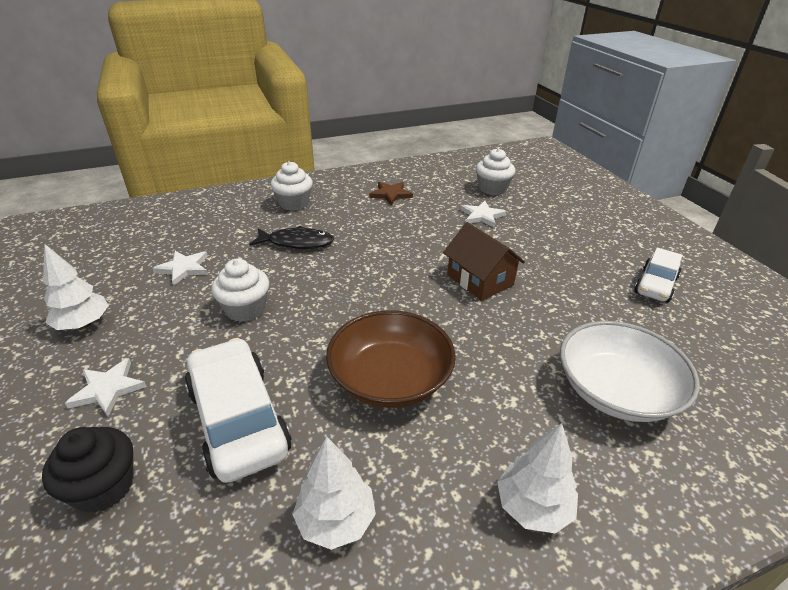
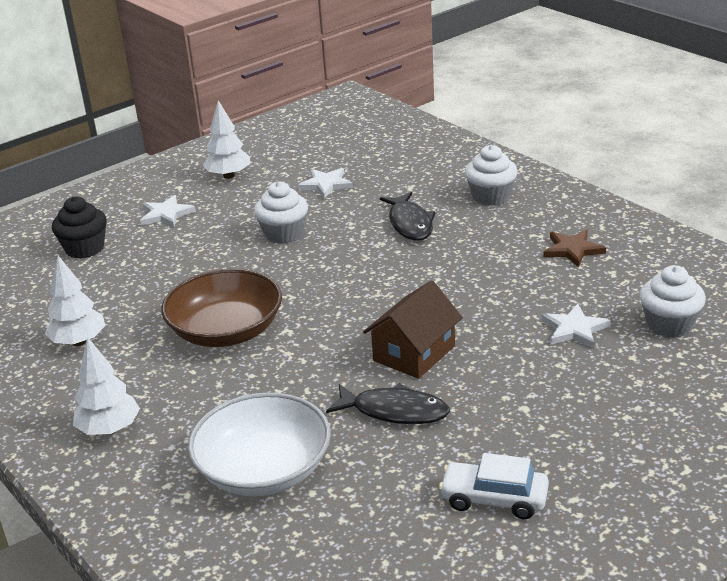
camera: 75 degrees right, 5 degrees down
(238, 420) = (154, 275): white car -> none
(550, 304) = (394, 411): none -> black fish

